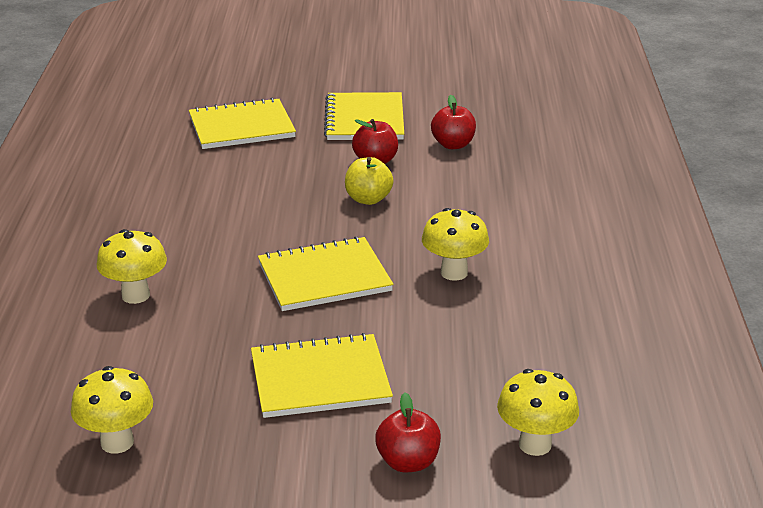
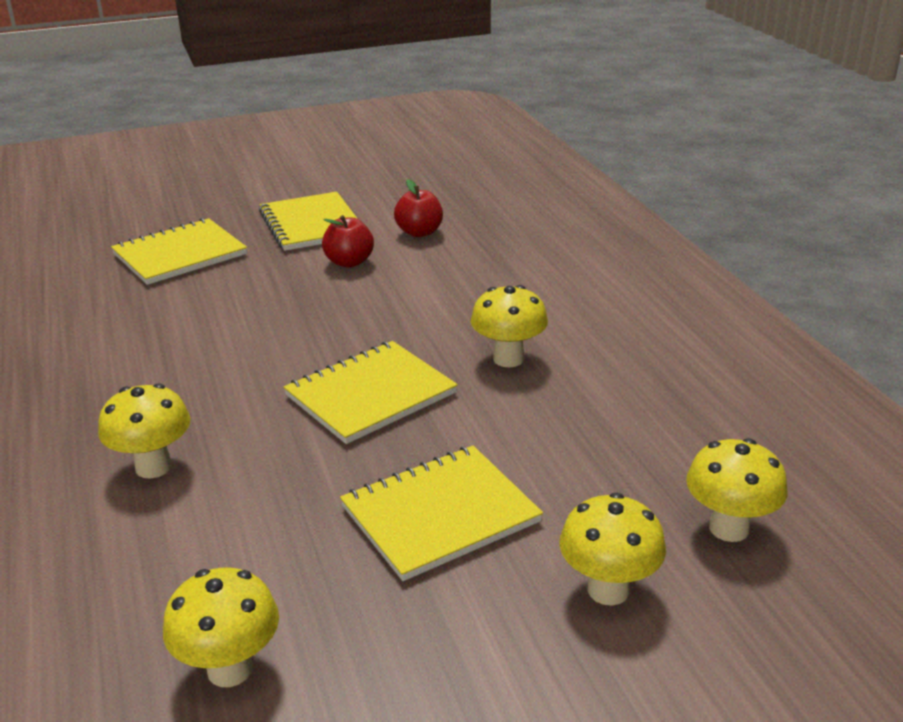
camera: 20 degrees left, 0 degrees up
(368, 199) = (366, 302): yellow apple -> none
(408, 462) = (608, 590): red apple -> yellow mushroom

